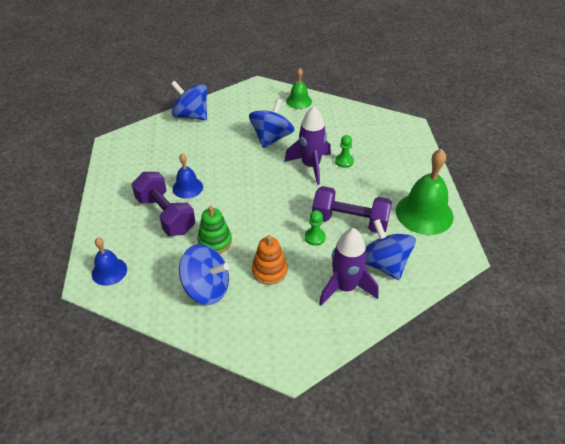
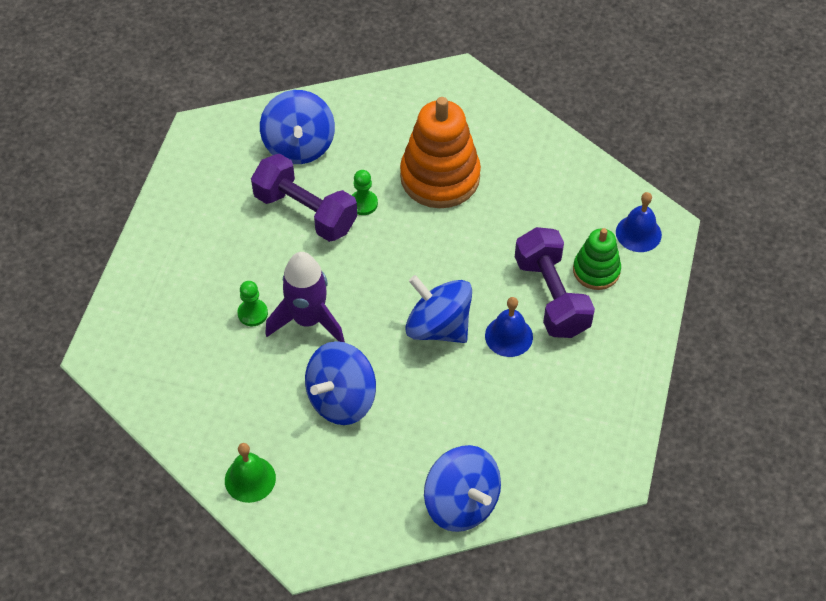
camera: 160 degrees left, 10 degrees up
(206, 288) = (523, 177): blue spinning top -> blue spinning top (438, 327)
(215, 241) = (494, 235): green stacking toy -> green stacking toy (596, 270)
(269, 271) = (440, 177): orange stacking toy -> orange stacking toy, size x1.76
(345, 287) = (361, 133): purple rocket -> none
(424, 213) = (201, 195): green bell -> none

